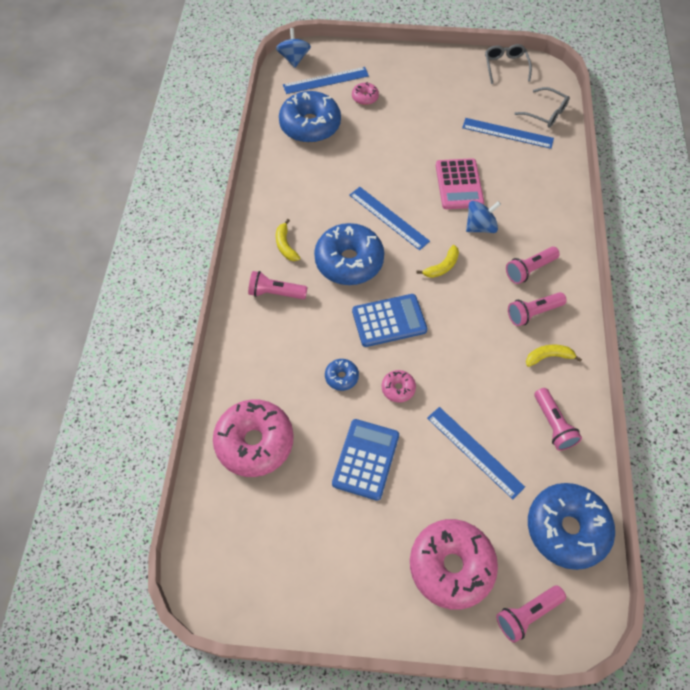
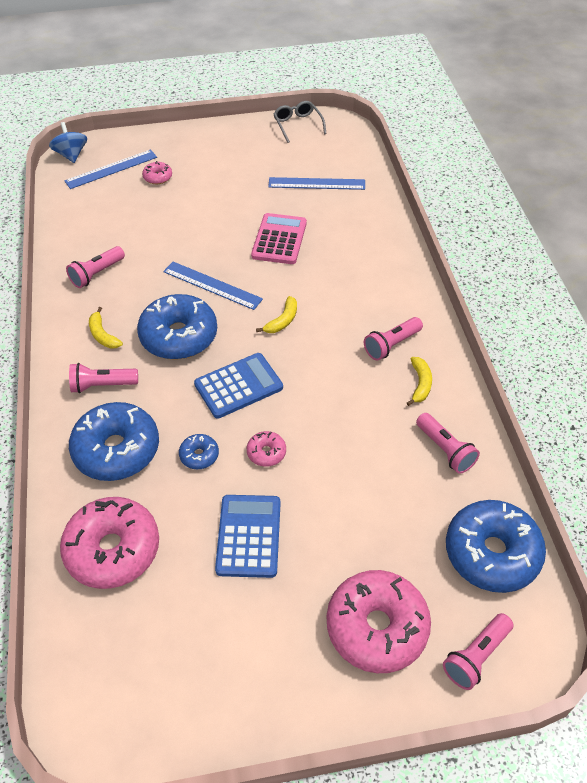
camera: 15 degrees left, 10 degrees down
(310, 125) = (104, 213): blue donut -> blue donut (117, 450)
(459, 184) = (279, 239): pink calculator -> pink calculator turned 150 degrees counterclockwise
(474, 451) = (369, 498): blue ruler -> none
(480, 226) = (313, 274): blue spinning top -> none
(529, 269) = (376, 304): pink flashlight -> pink flashlight (97, 274)
(546, 113) = (350, 159): grey glasses -> none
(548, 357) = (420, 384): yellow banana -> yellow banana turned 120 degrees clockwise

